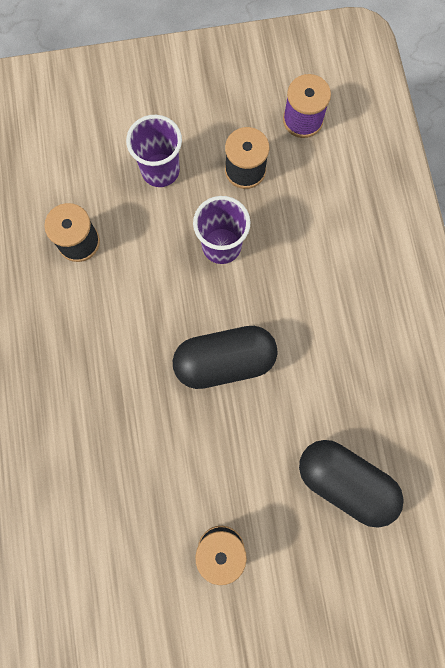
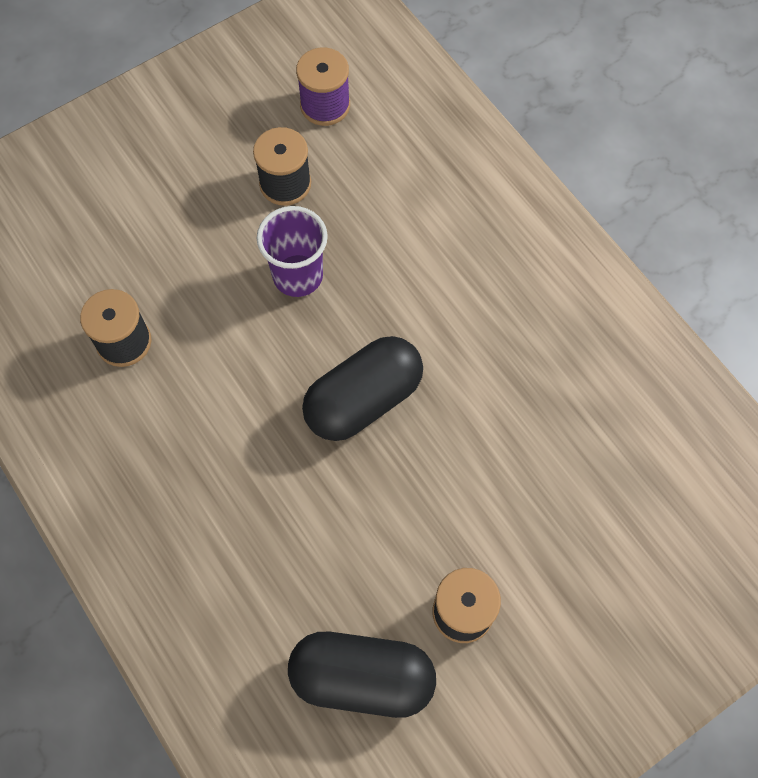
camera: 25 degrees left, 10 degrees down
(160, 170) = (185, 223): purple cup -> none
(345, 482) = (566, 471): black capsule -> black capsule (362, 678)

